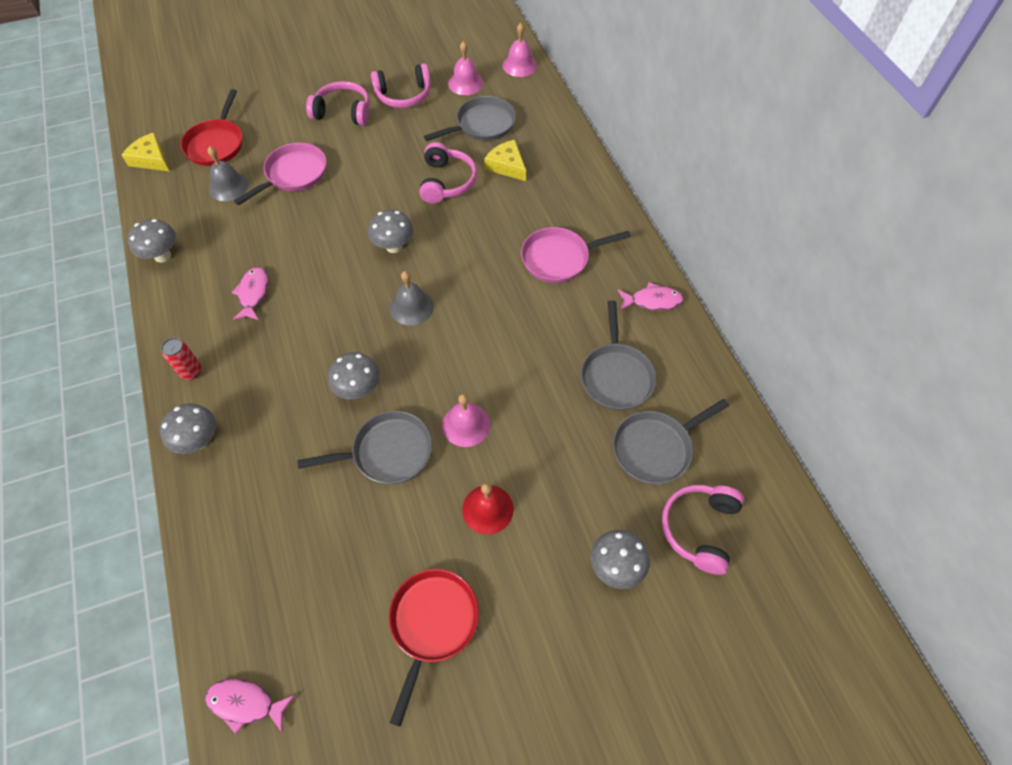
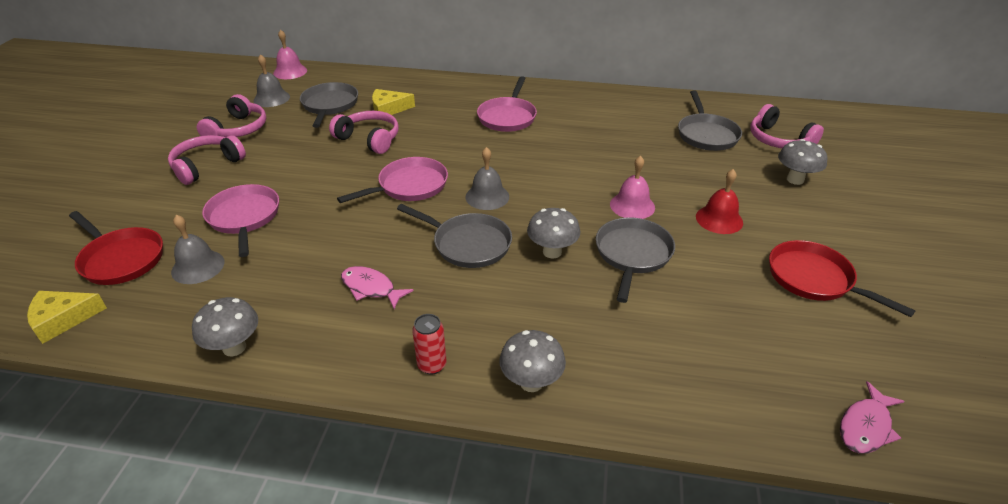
camera: 60 degrees left, 20 degrees down
(394, 246) = (409, 186): grey mushroom -> pink pan
(465, 83) = (271, 98): pink bell -> grey bell
(616, 376) = (635, 129): grey pan -> grey pan (468, 244)
(652, 301) = (582, 96): pink fish -> none

